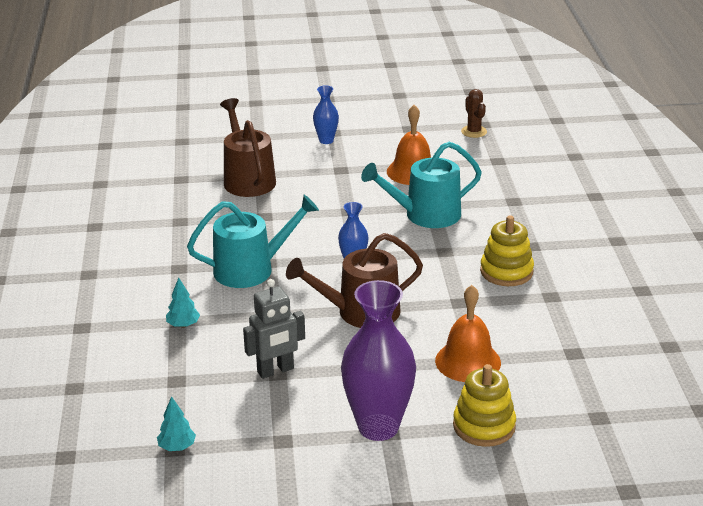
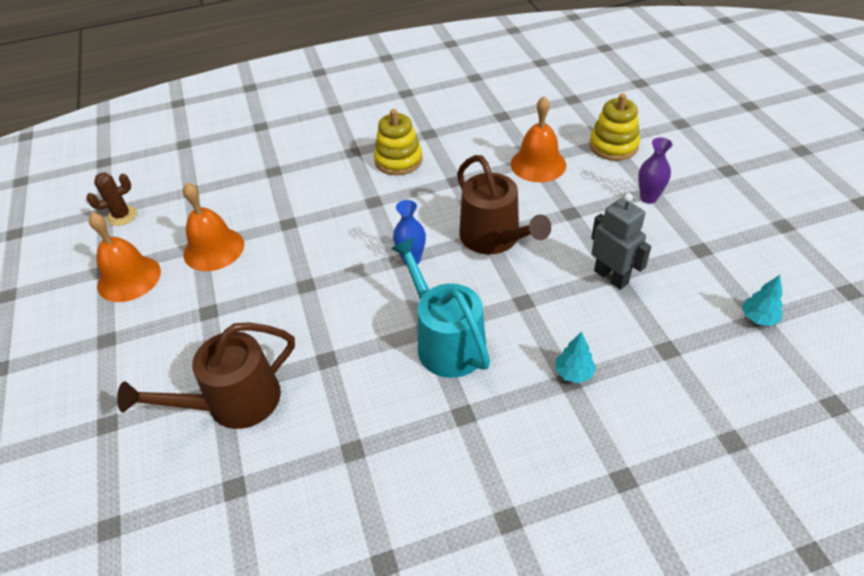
camera: 100 degrees left, 15 degrees up
(326, 140) = (128, 342): blue vase -> none
(378, 427) = (648, 198): purple vase -> purple vase, size x0.49
(394, 138) = (129, 278): none -> orange bell
(426, 215) = (307, 224): turquoise watering can -> none

